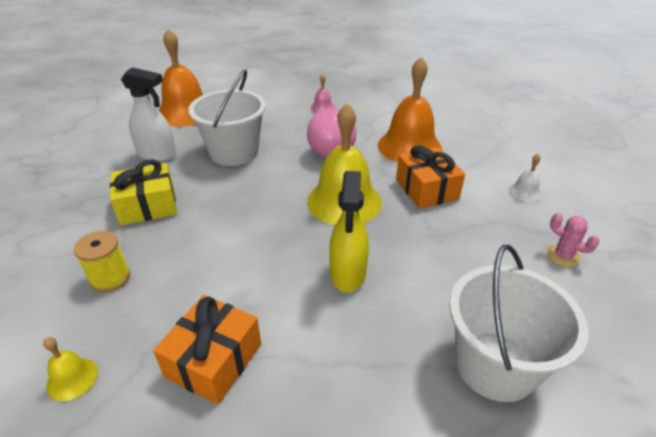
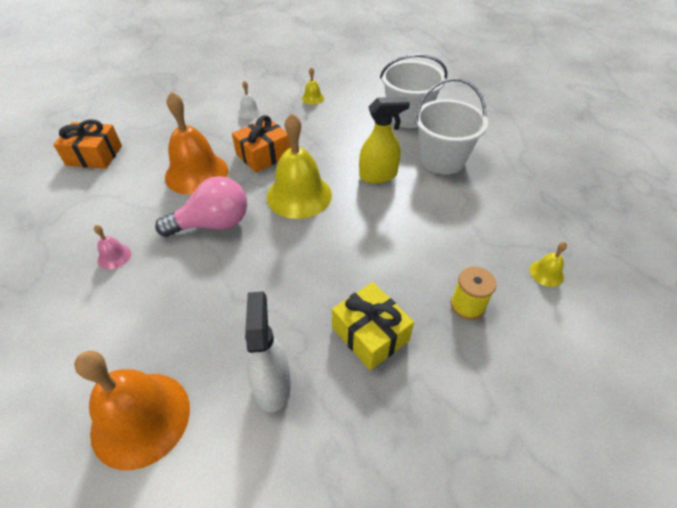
camera: 110 degrees left, 10 degrees up
(214, 360) = (482, 213): orange gift -> orange gift (94, 155)
(234, 152) = (243, 303): white bucket -> white bucket (442, 160)
(563, 256) = (312, 98): pink cactus -> yellow bell

